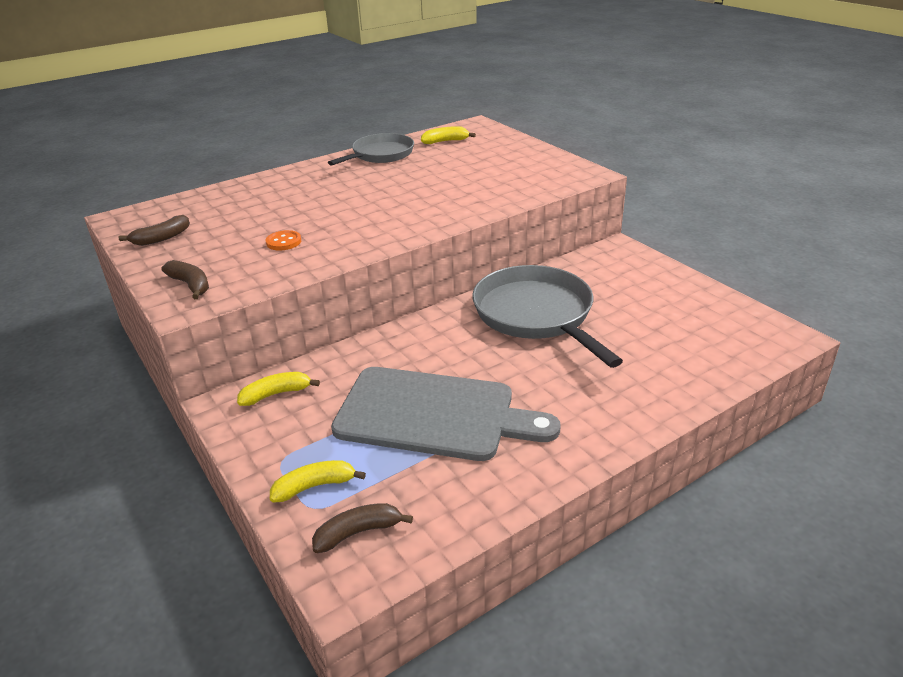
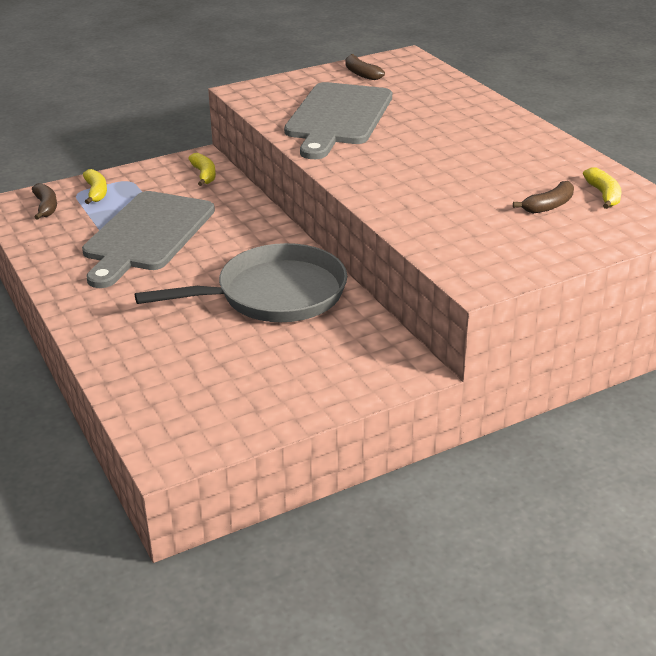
camera: 95 degrees right, 0 degrees up
(191, 285) = (274, 90): brown banana -> brown banana (549, 206)
(283, 242) = (337, 117): orange button -> grey cutting board
(380, 155) = (555, 156): grey pan -> none

